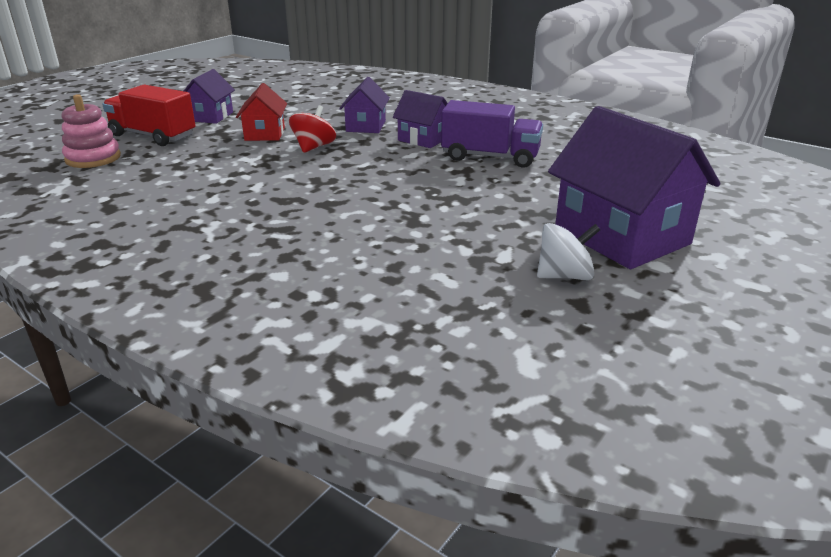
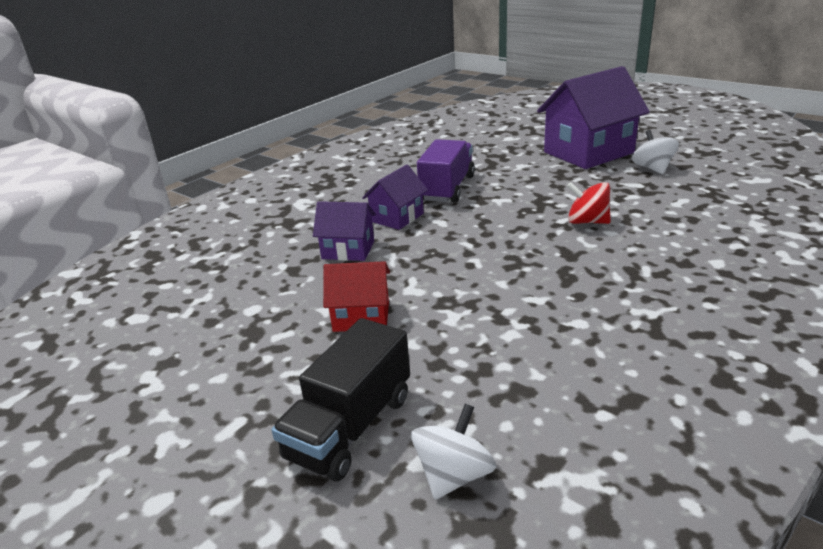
camera: 85 degrees left, 0 degrees up
(93, 158) = (454, 475): pink stacking toy -> white spinning top
(153, 136) = (350, 427): red truck -> black truck
(210, 116) = (266, 381): purple house -> none
(313, 147) = (416, 276): red spinning top -> red spinning top (587, 222)

